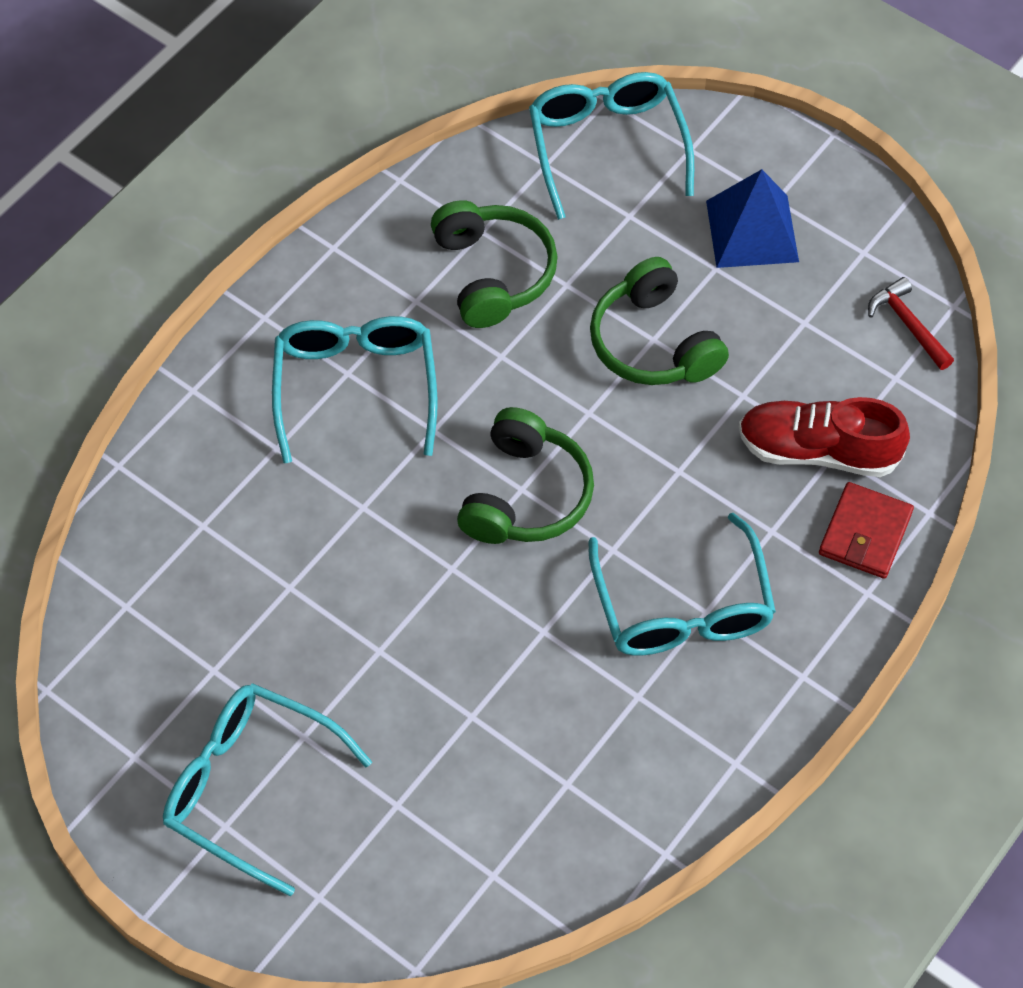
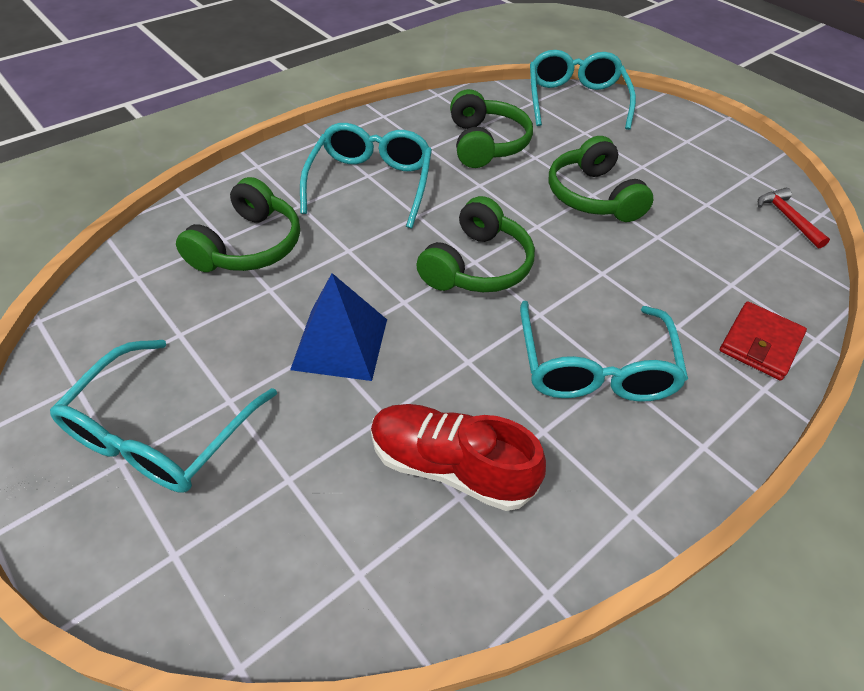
camera: 10 degrees right, 10 degrees down
(238, 529) = (248, 246): none -> green headphones
(249, 787) = (160, 433): turquoise glasses -> turquoise glasses turned 105 degrees counterclockwise
(752, 231) = (670, 152): blue pyramid -> blue pyramid (340, 343)
(818, 451) = (718, 280): red shoe -> red shoe (450, 466)

